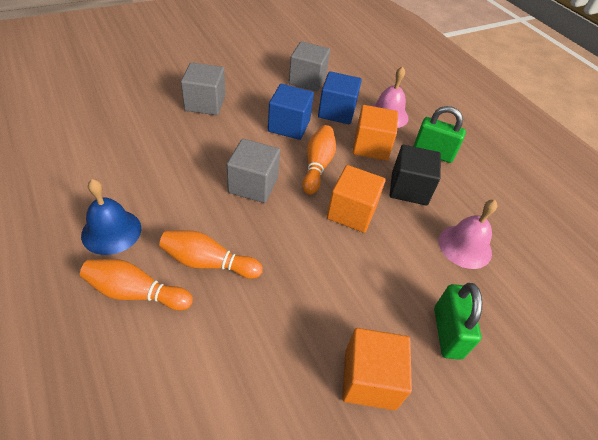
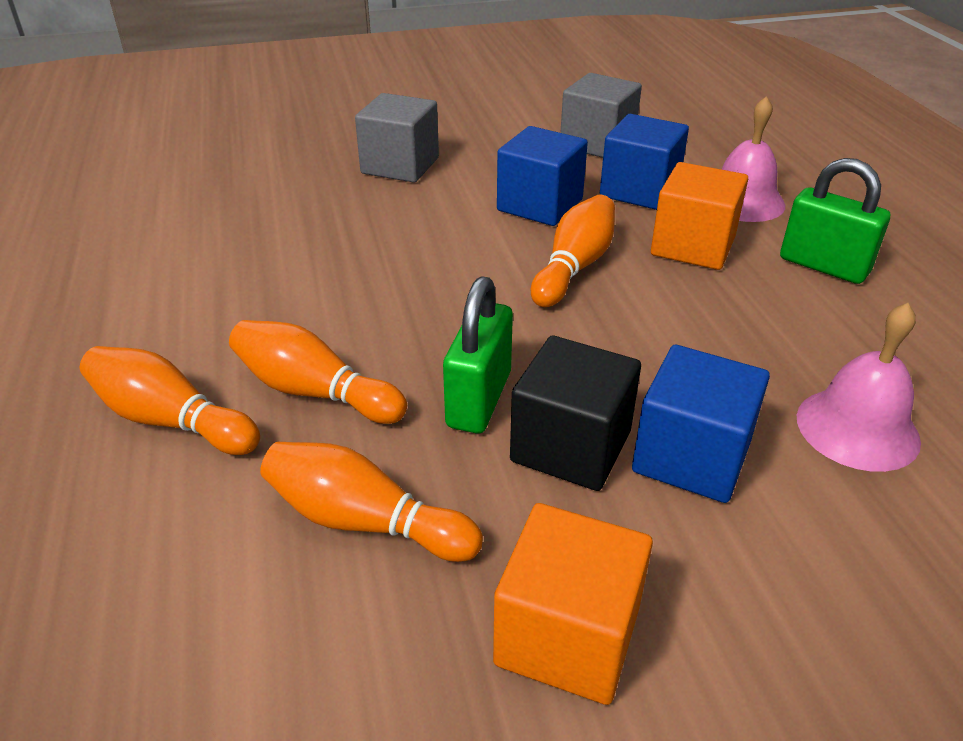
camera: 20 degrees right, 10 degrees down
(111, 231) = (169, 327): blue bell -> none
(253, 185) = (441, 285): grey cube -> none
(260, 336) = (365, 521): none -> orange bowling pin
(351, 212) = (620, 344): orange cube -> none
(399, 273) = (691, 457): none -> blue cube
(409, 188) = (755, 318): black cube -> black cube (571, 446)
(447, 332) = (774, 579): green padlock -> green padlock (479, 399)

